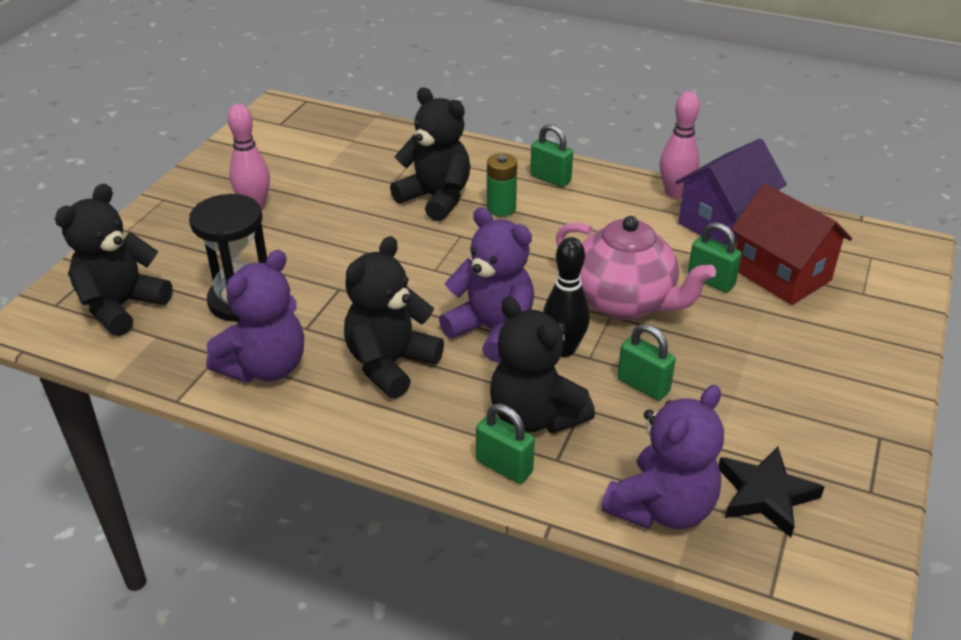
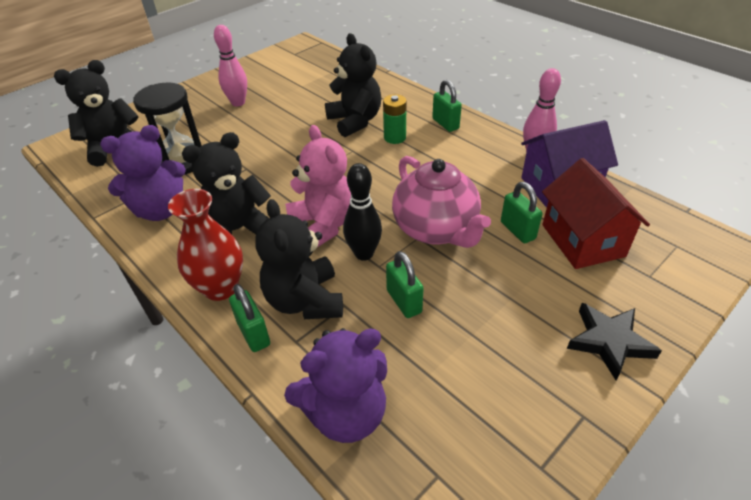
camera: 25 degrees right, 5 degrees up
(424, 432) = (220, 287): none -> red vase
(492, 331) = (323, 225): purple teddy bear -> pink teddy bear
(765, 495) = (440, 434): black star -> black star (609, 341)

